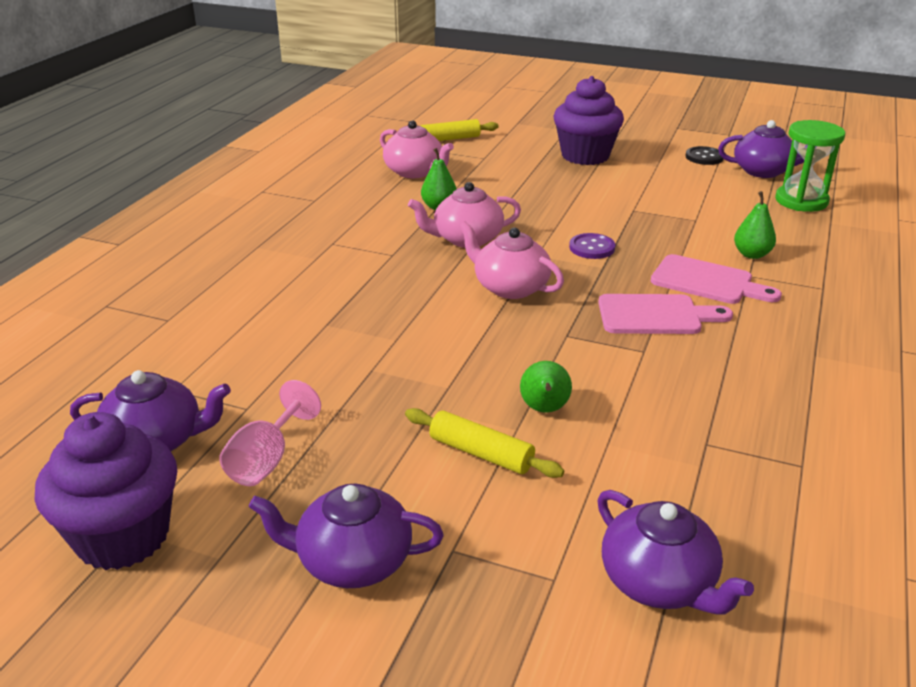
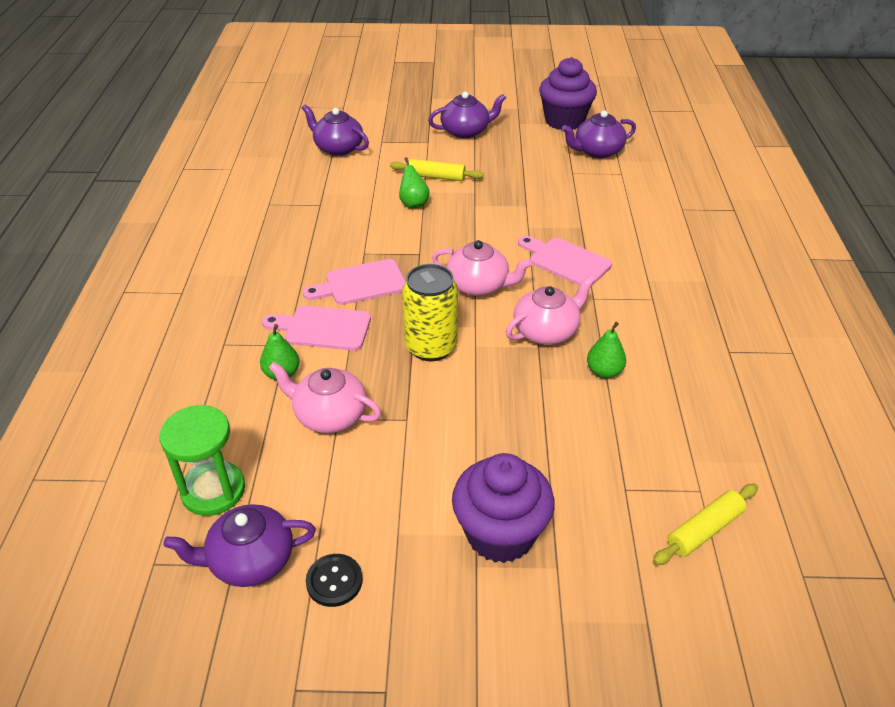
camera: 160 degrees right, 10 degrees up
(266, 460) = (537, 154): pink goblet -> none
(386, 291) = (566, 261): none -> pink cutting board
(415, 172) = (679, 430): pink teapot -> pink teapot (329, 415)
(592, 248) = (431, 347): purple button -> yellow can

